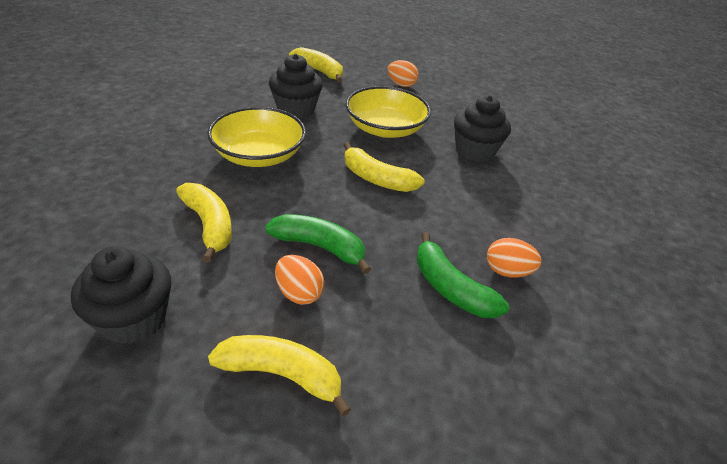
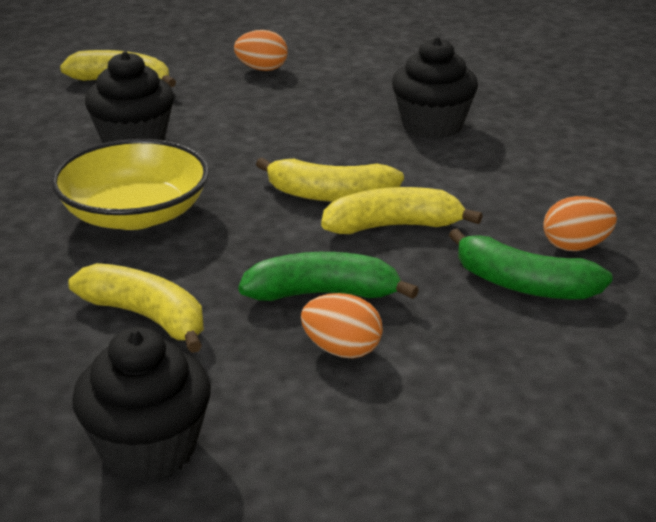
camera: 20 degrees left, 10 degrees down
(282, 374) = (397, 435): yellow banana -> yellow banana (394, 226)
(385, 128) = (288, 131): yellow bowl -> none

